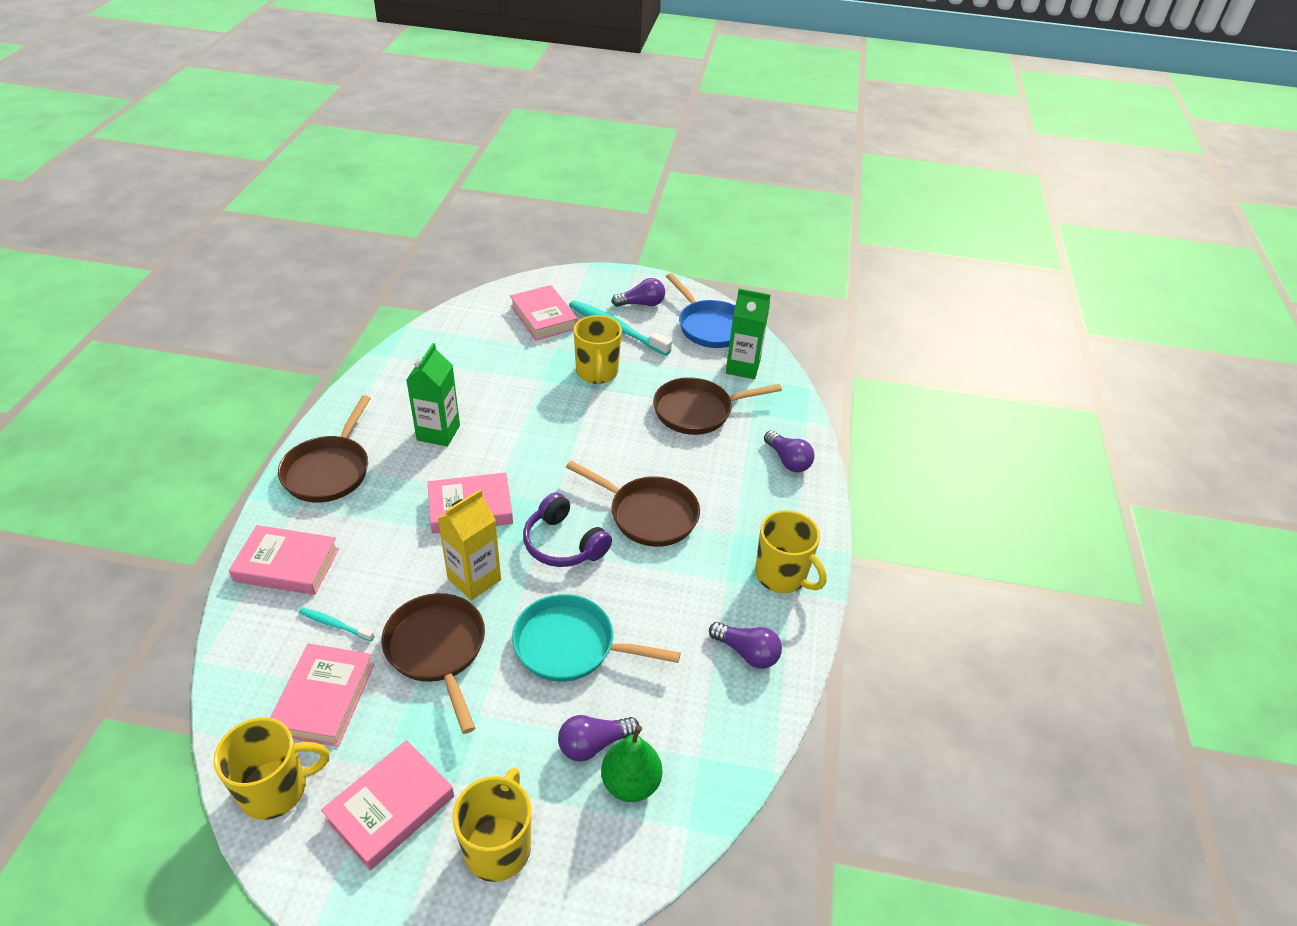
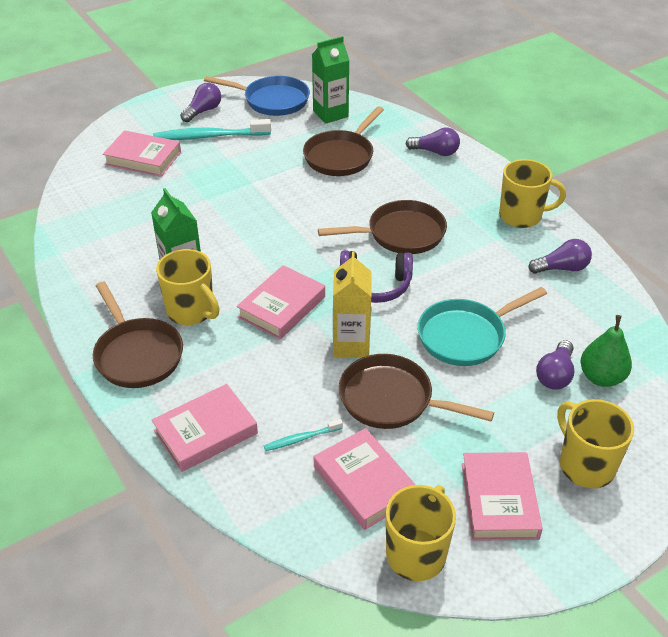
camera: 40 degrees left, 0 degrees up
(597, 373) = (239, 172): yellow mug -> yellow mug (191, 311)

